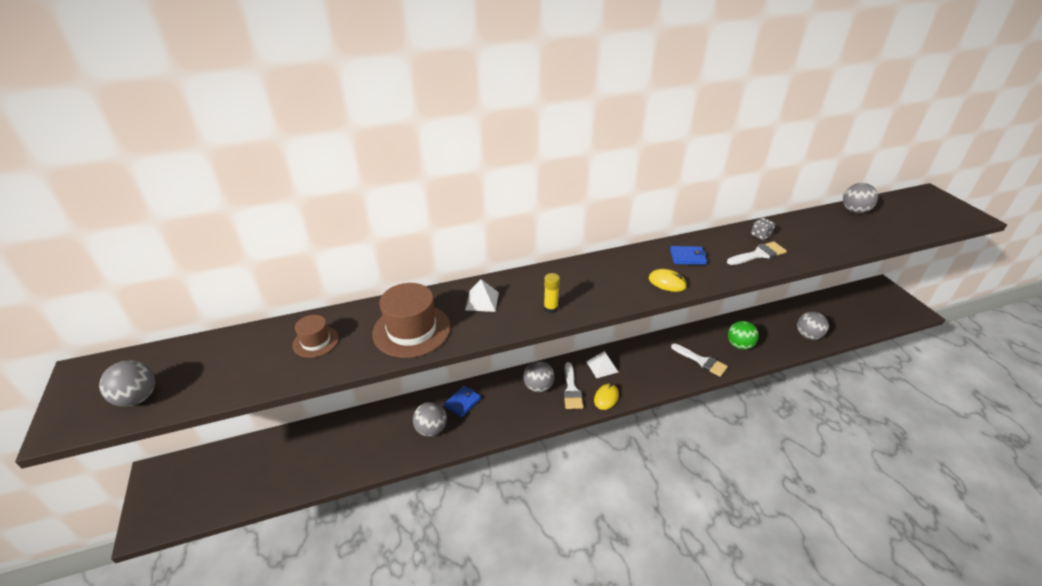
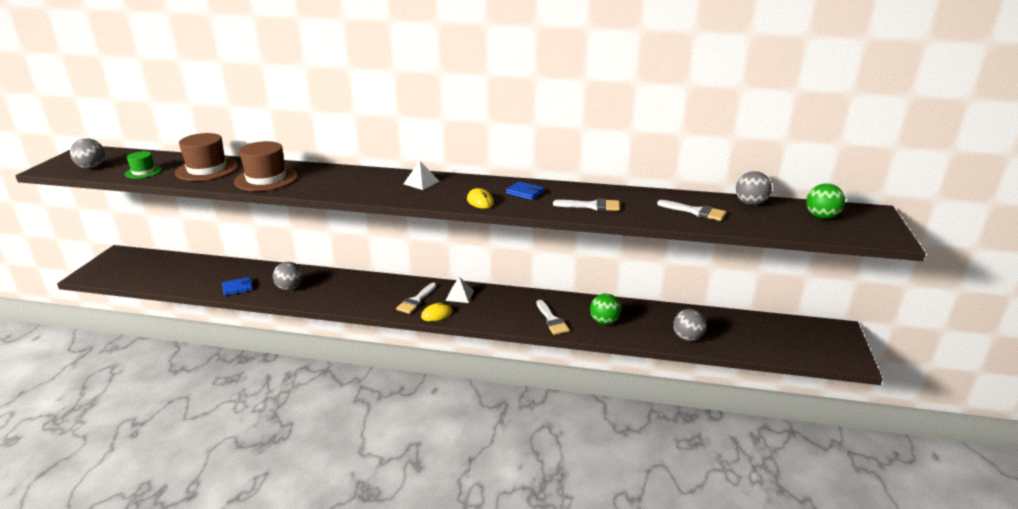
camera: 30 degrees right, 10 degrees down
(230, 377) = (143, 172): none -> green hat
(316, 341) = (207, 169): brown hat -> brown hat, size x1.78
(462, 402) = (329, 281): blue wallet -> blue wallet (237, 288)
(482, 301) = (331, 177): white pyramid -> white pyramid (421, 182)
(538, 386) = (393, 290): grey ball -> none
(550, 308) = (370, 192): yellow glue stick -> none
(760, 235) = (617, 196): grey dice -> none
(834, 233) = (696, 212): none -> white brush
(911, 210) = (821, 217): none -> green ball

